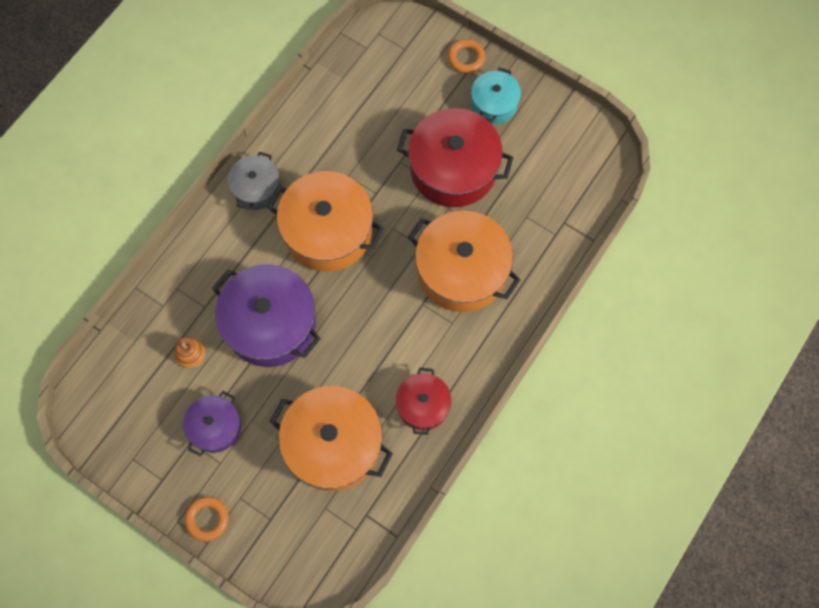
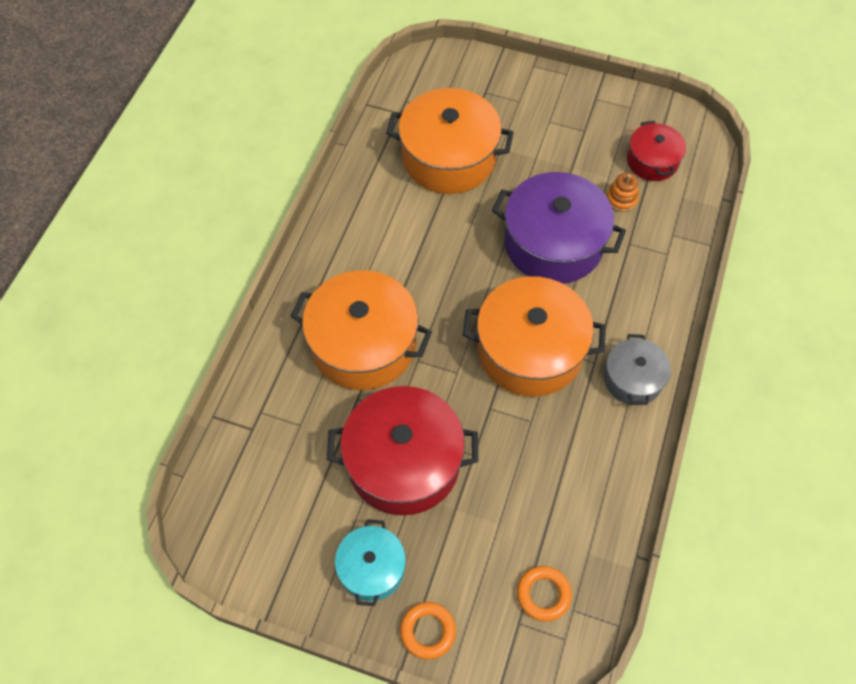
camera: 165 degrees right, 10 degrees down
(207, 519) = (541, 81): orange ring -> orange ring (543, 594)
(215, 427) = (567, 146): purple pot -> none
(423, 405) = (371, 207): red pot -> red pot (652, 161)

